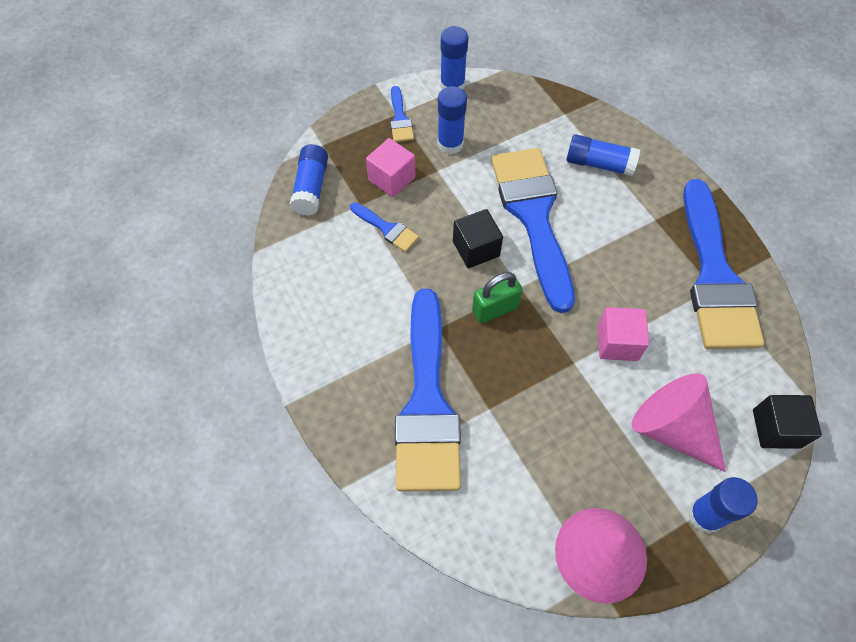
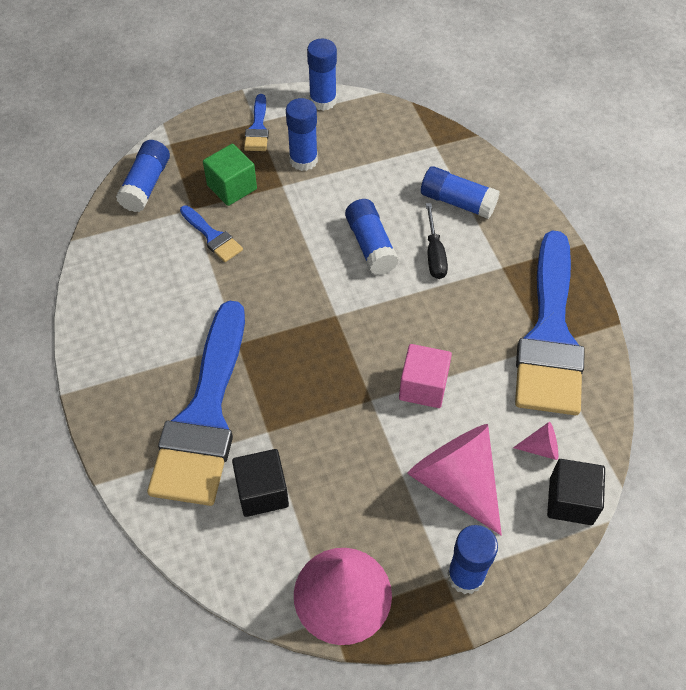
camera: 10 degrees right, 5 degrees down
(392, 179) = (232, 187): pink cube -> green cube
(476, 249) = (300, 270): black cube -> black cube (262, 492)
(495, 309) = (302, 333): green padlock -> none
(533, 216) = (370, 245): blue brush -> blue glue stick
(592, 216) = (434, 254): none -> black screwdriver
(736, 383) = (541, 448): none -> pink cone

